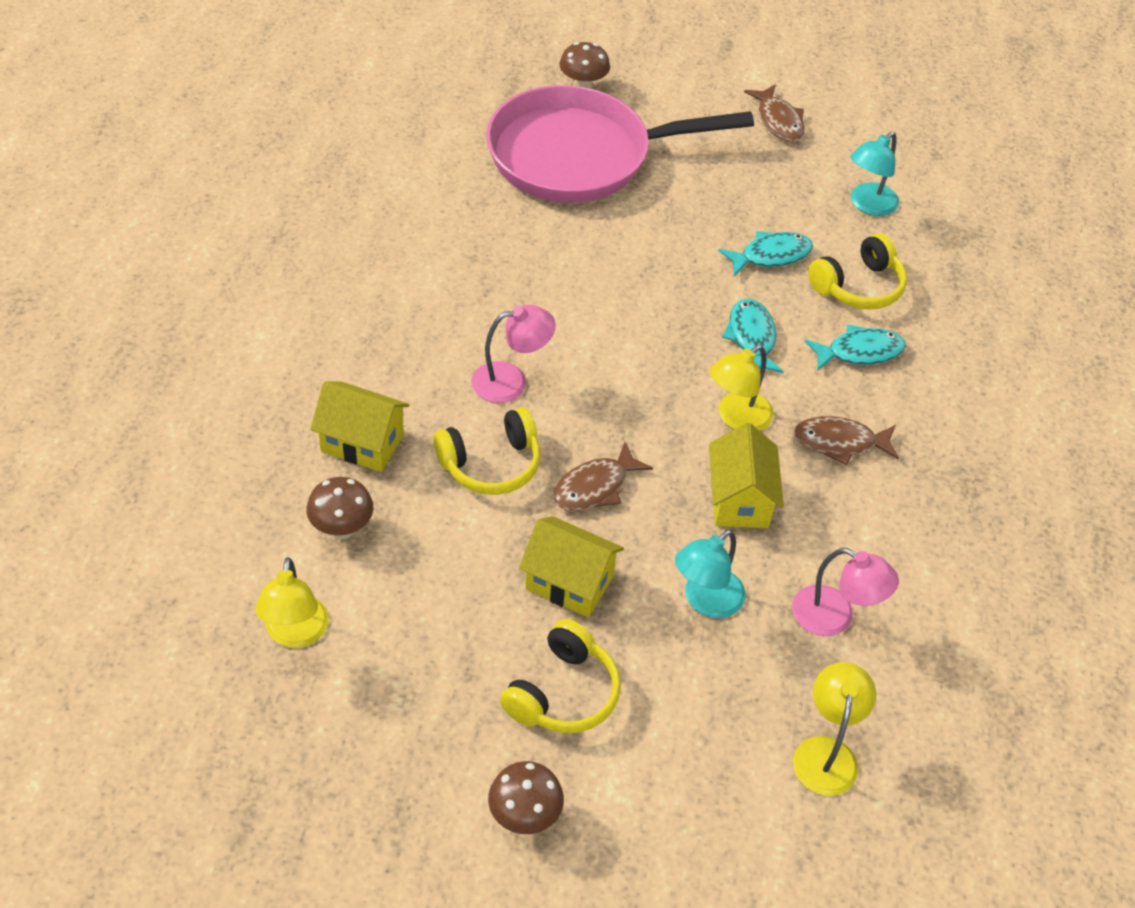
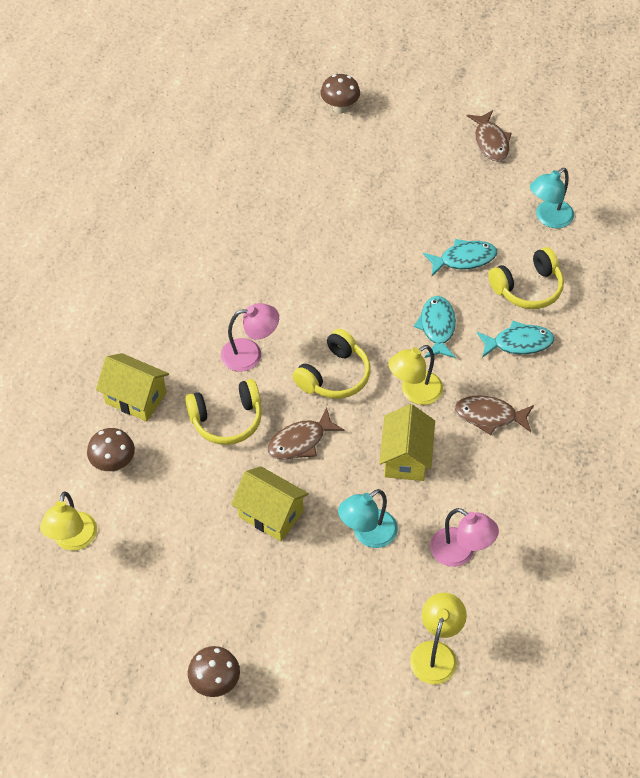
camera: 10 degrees right, 5 degrees up
(563, 693) = (254, 596): yellow headphones -> yellow headphones (334, 375)
(578, 156) = (328, 168): pink pan -> none

